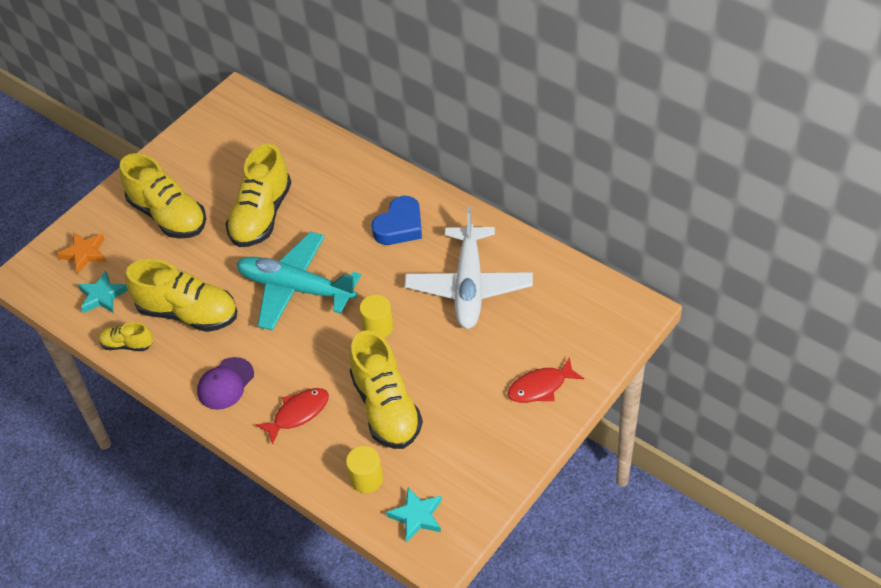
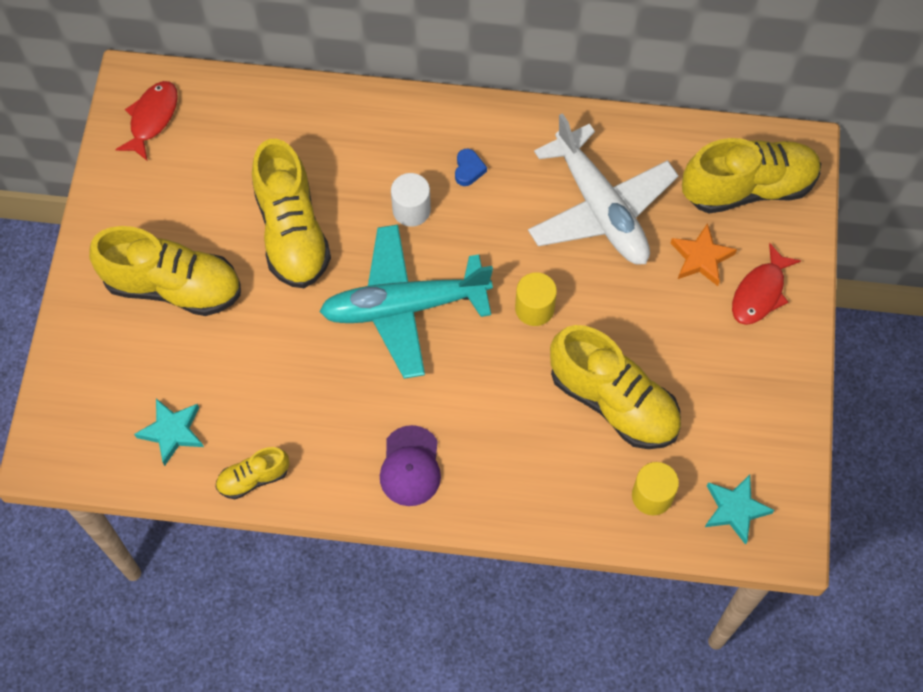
camera: 35 degrees left, 15 degrees up
(84, 253) = (104, 388): orange star -> orange star (701, 258)
(188, 313) = (298, 401): yellow shoe -> yellow shoe (748, 188)
(298, 413) = (521, 459): red fish -> red fish (152, 118)
(345, 234) = (411, 210): none -> white cylinder
(400, 226) = (468, 169): blue heart -> blue heart, size x0.50

